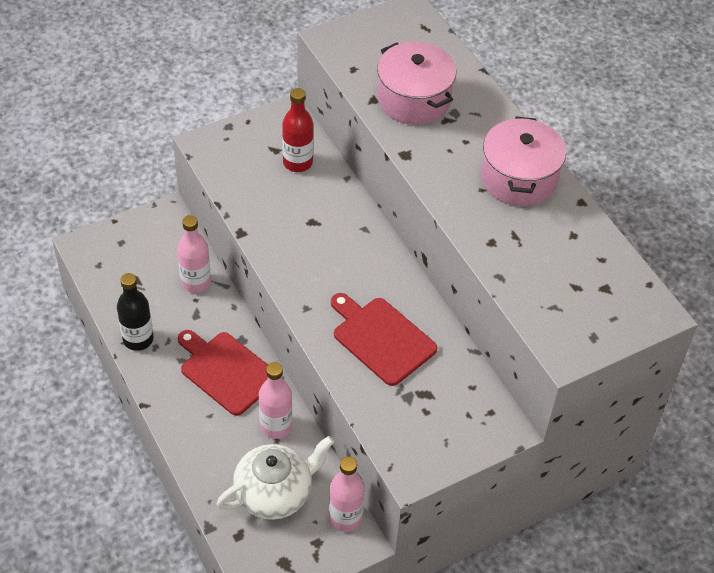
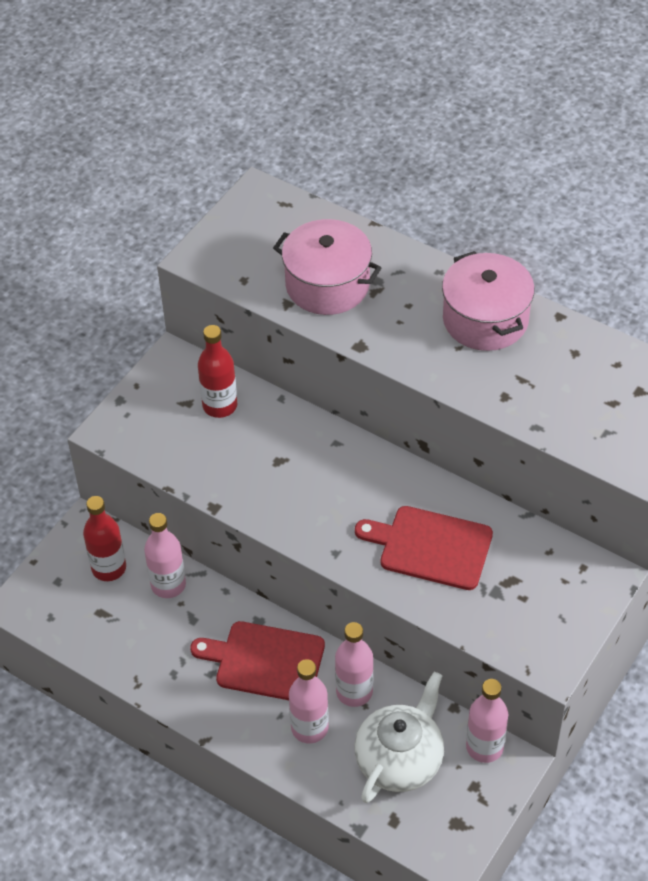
camera: 25 degrees left, 0 degrees up
(138, 339) = (150, 675): black bottle -> none
(162, 250) = (109, 568): none -> red bottle
(224, 435) = (309, 728): none -> pink bottle

